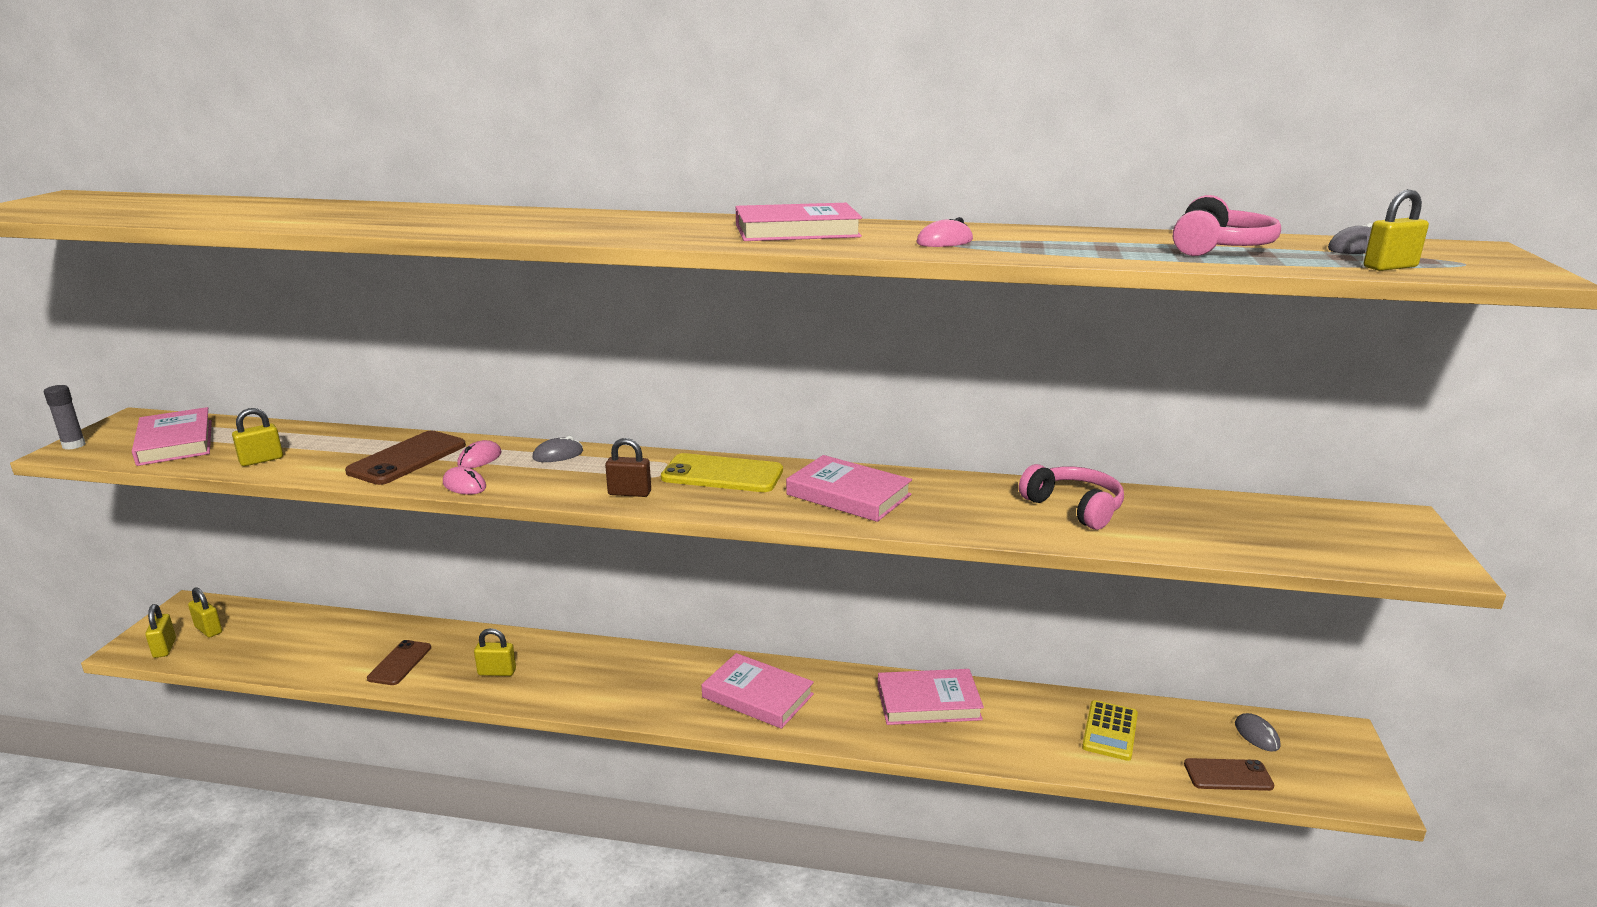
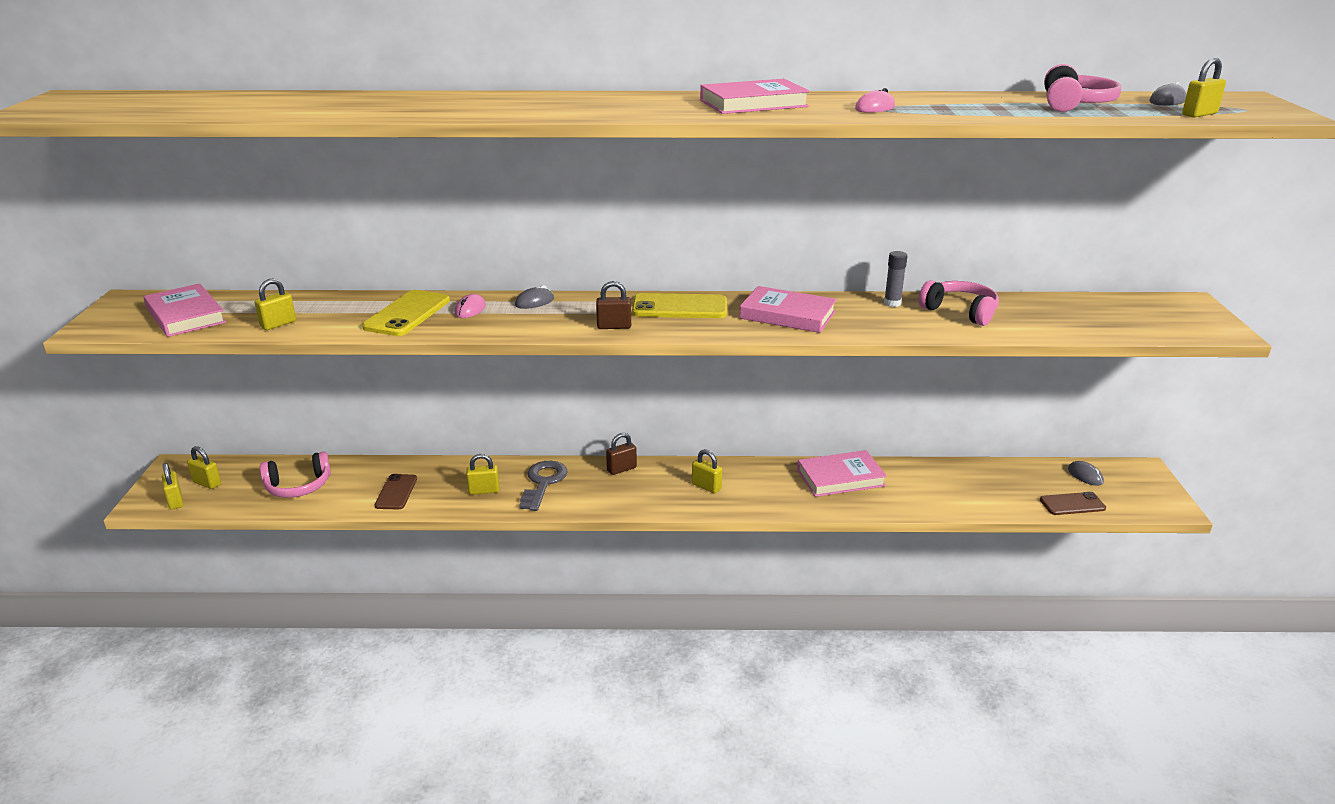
camera: 10 degrees left, 5 degrees up
(74, 445) = (91, 324): grey glue stick -> grey glue stick (892, 303)
(300, 644) = (298, 486): none -> pink headphones
(407, 458) = (407, 314): brown phone -> yellow phone
(464, 485) = (473, 331): pink mouse -> none
(568, 669) = (543, 482): none -> grey key
(666, 661) = (621, 469): none -> brown padlock
(757, 696) = (706, 487): pink book -> yellow padlock
(1110, 731) = (981, 484): yellow calculator -> none

